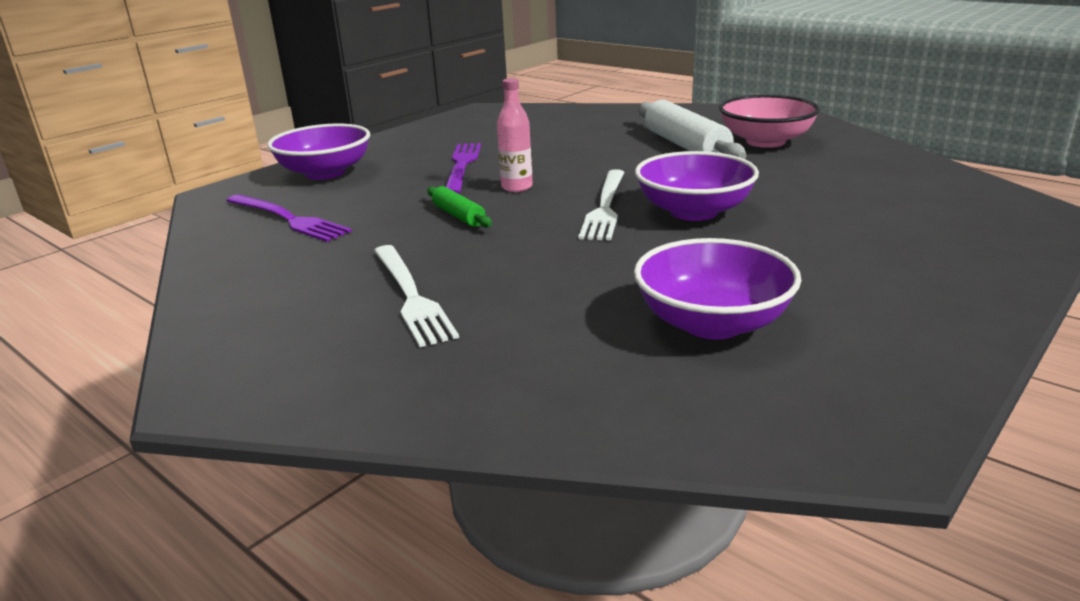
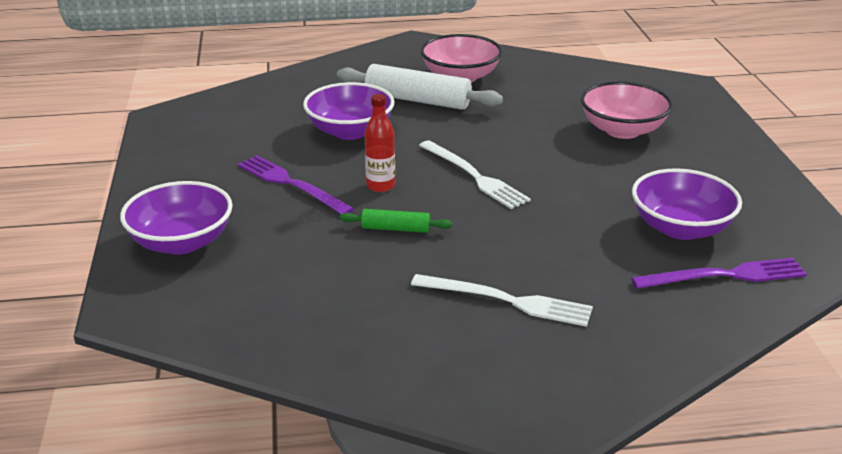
camera: 50 degrees left, 5 degrees up
(288, 219) = (268, 297): purple fork -> purple fork (725, 276)
(517, 187) = (380, 186): pink bottle -> red bottle
(694, 211) = (532, 156): purple bowl -> purple bowl (350, 131)
(849, 224) = (622, 130): none -> pink bowl

